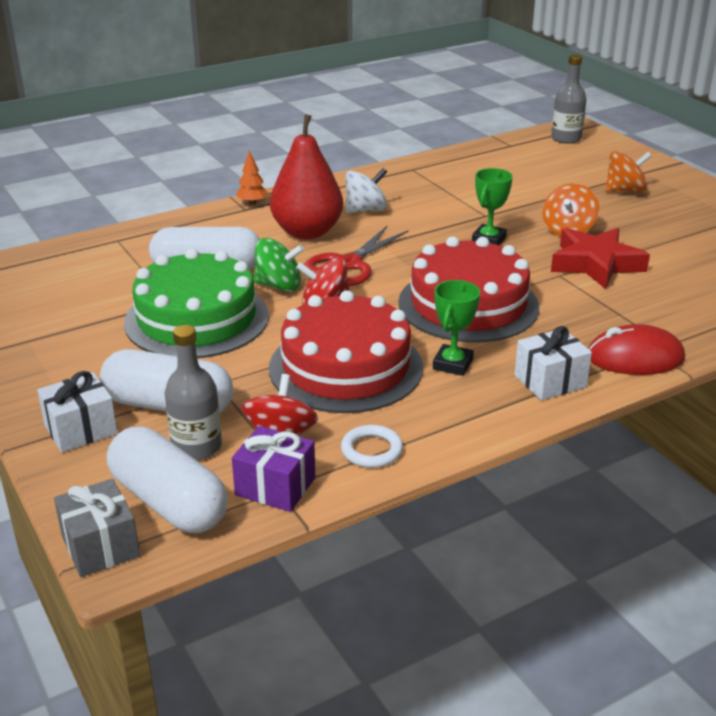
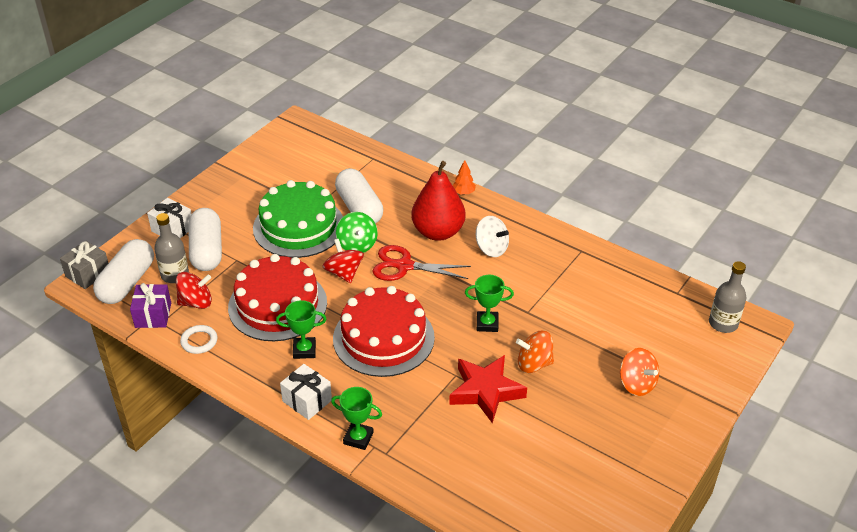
camera: 65 degrees right, 10 degrees up
(635, 358) = (358, 438): red mouse -> green trophy

